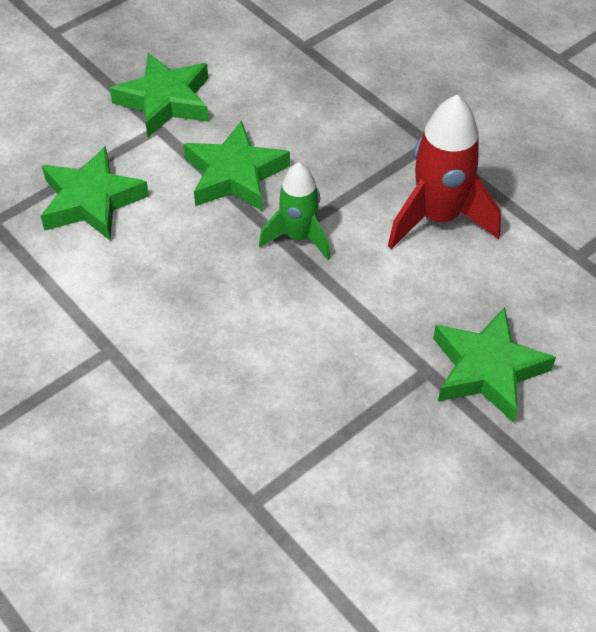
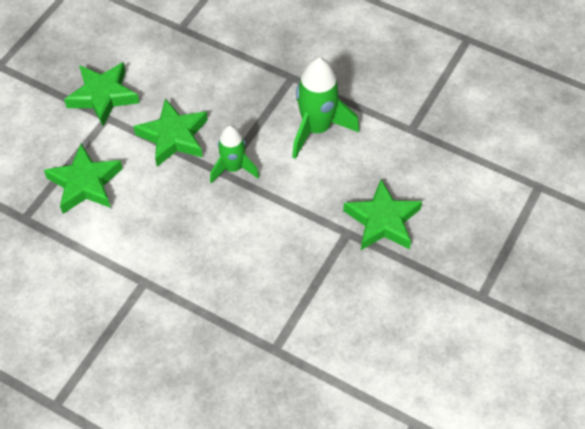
camera: 20 degrees left, 5 degrees up
(438, 218) = (316, 129): red rocket -> green rocket

